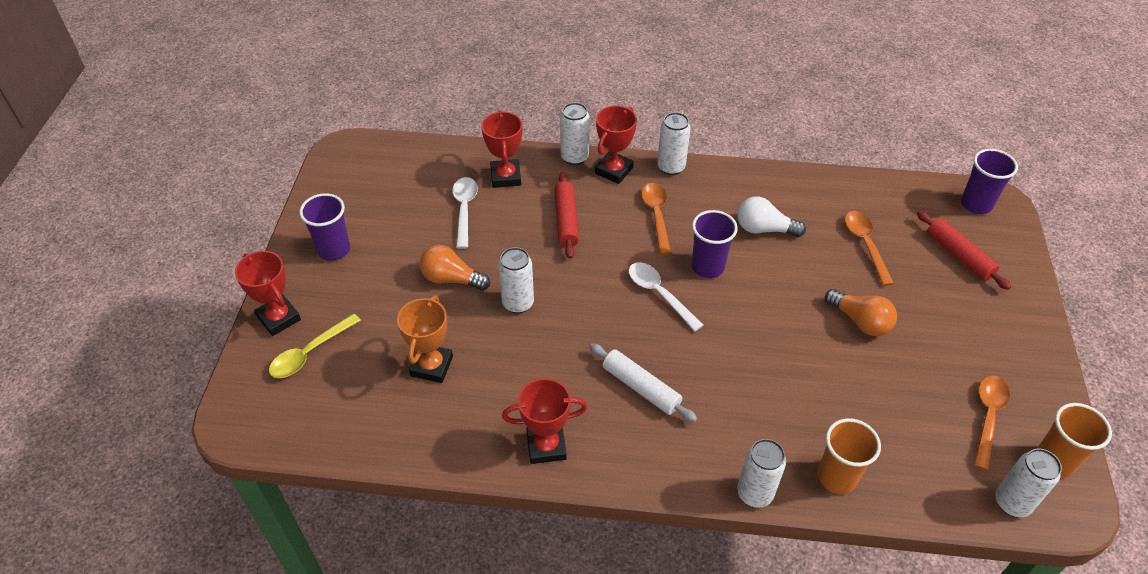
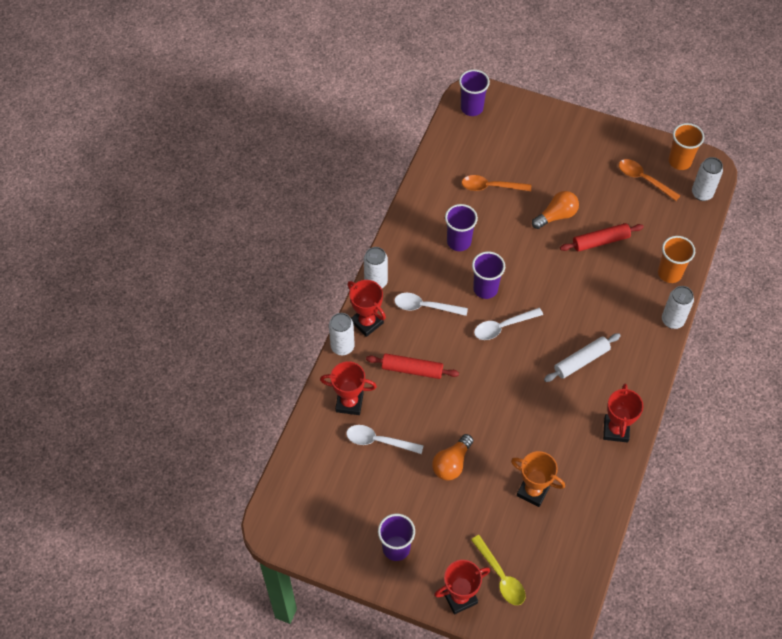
camera: 75 degrees left, 10 degrees up
(518, 303) = (488, 421): white can -> none
(656, 215) = (425, 306): orange spoon -> white spoon
(764, 229) = (459, 242): white light bulb -> purple cup
(959, 255) = (515, 138): red rolling pin -> red rolling pin (600, 241)

